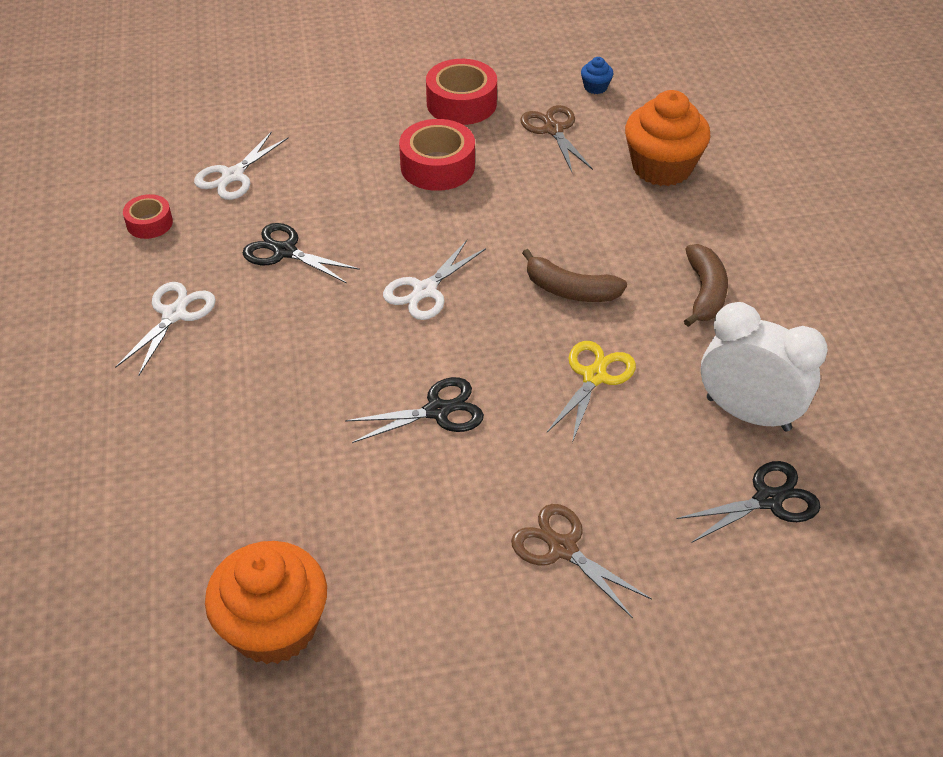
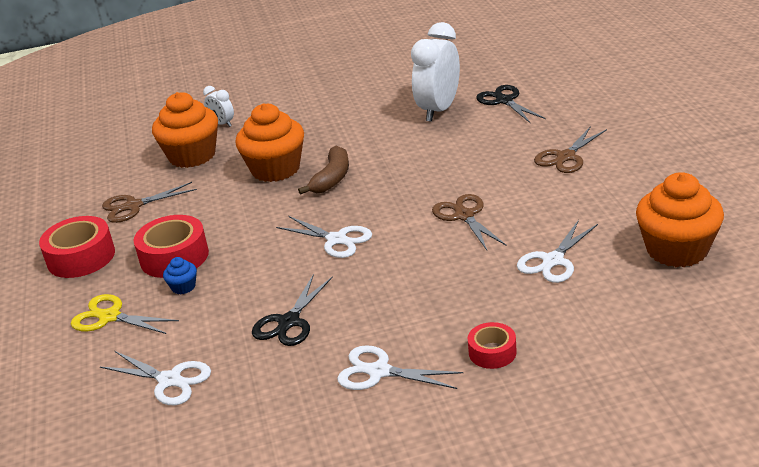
camera: 90 degrees left, 15 degrees down
(149, 223) = (243, 424): red tape -> red tape (492, 352)
(303, 486) = (553, 261): none -> white scissors
(437, 411) = (464, 216): black scissors -> brown scissors
(594, 377) = (418, 161): yellow scissors -> yellow scissors (110, 317)
(595, 87) = (77, 193): blue cupcake -> blue cupcake (183, 287)
(608, 239) = (275, 169): none -> orange cupcake
(705, 293) = (331, 130): brown banana -> none
(745, 189) = (222, 124): none -> white clock

